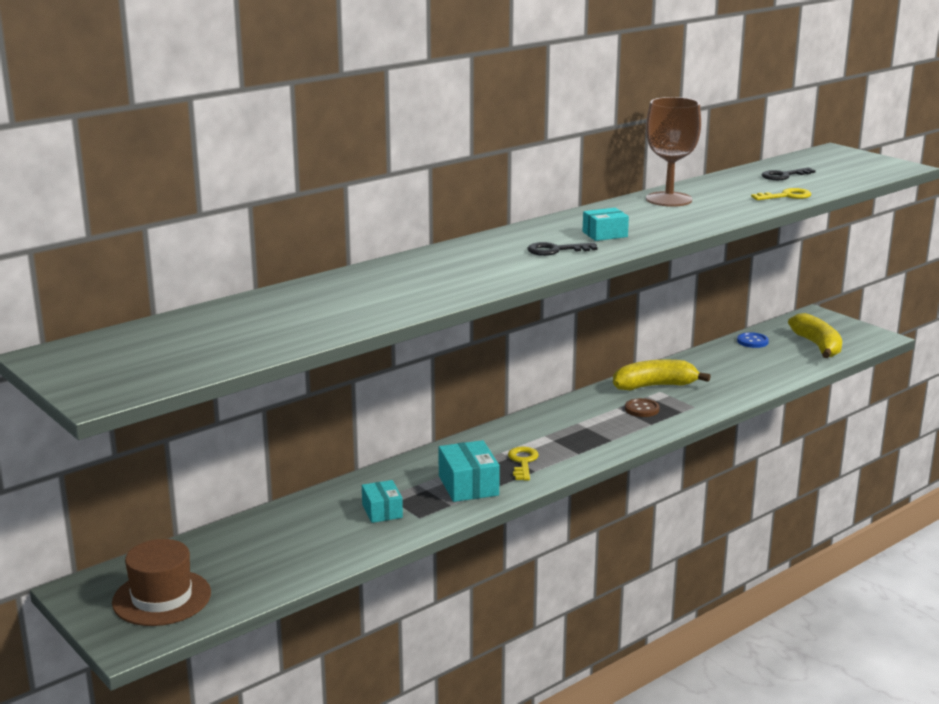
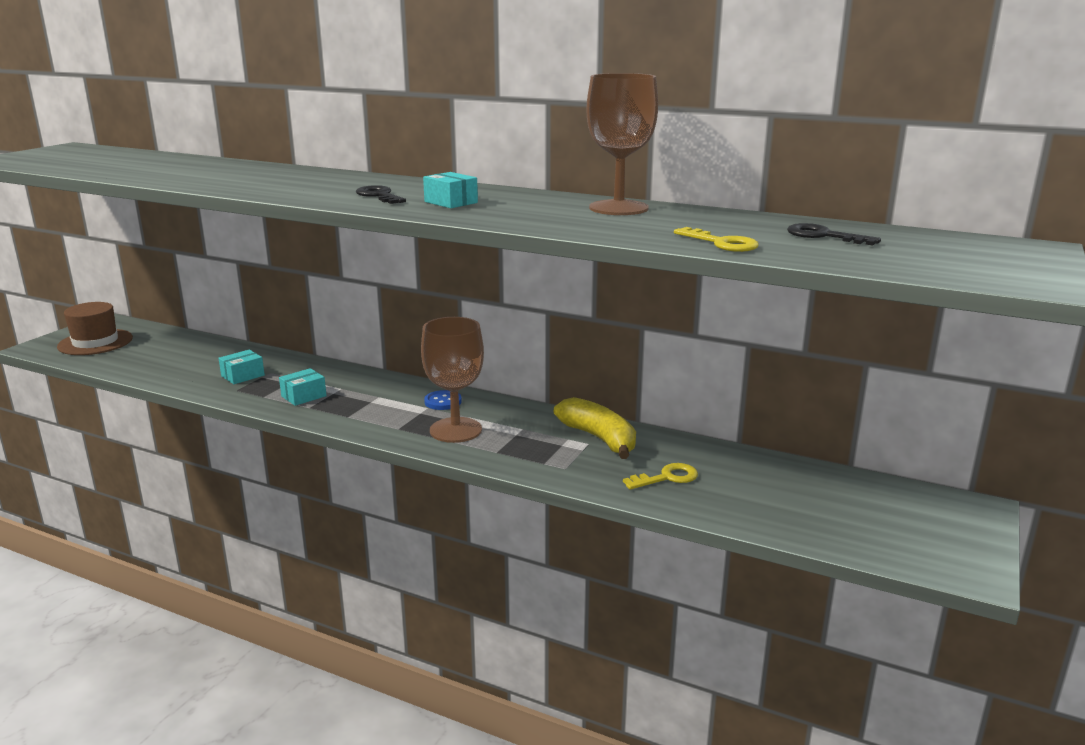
camera: 65 degrees right, 0 degrees up
(468, 485) = (304, 396): turquoise box -> turquoise box, size x0.66
(523, 462) = (363, 408): yellow key -> yellow key (667, 477)
(600, 432) = (455, 430): none -> brown goblet
(642, 409) = (530, 441): brown button -> none
(752, 341) = (807, 475): blue button -> blue button (443, 401)
(817, 346) = (859, 523): yellow banana -> none

